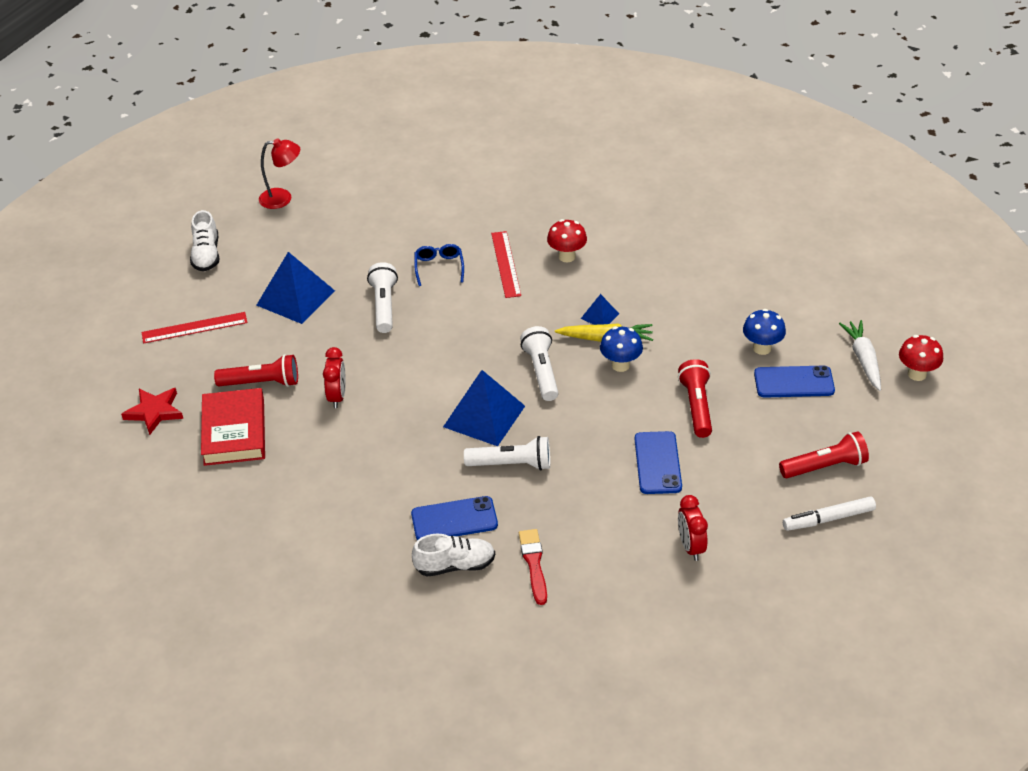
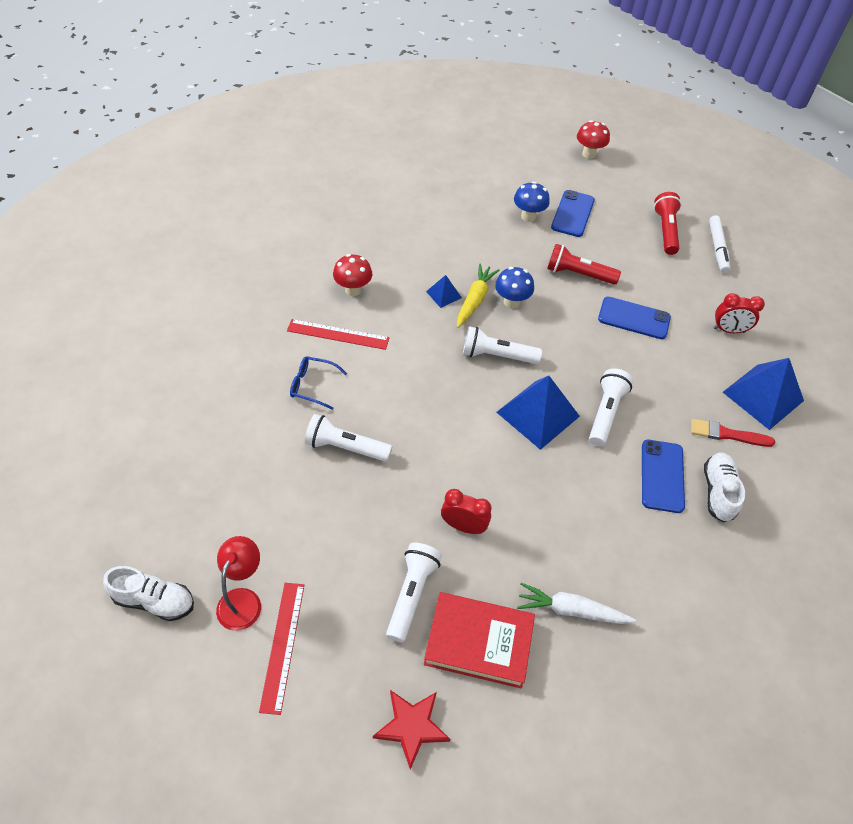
camera: 75 degrees left, 10 degrees up
(261, 383) = (411, 594): red flashlight -> white flashlight
(282, 198) = (103, 492): red lamp -> red lamp (243, 600)
(295, 297) = (287, 524): blue pyramid -> blue pyramid (763, 396)
(863, 359) = (563, 172): white carrot -> white carrot (571, 610)

